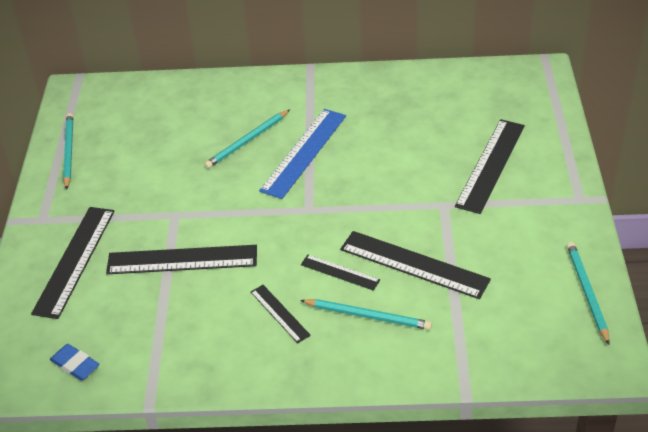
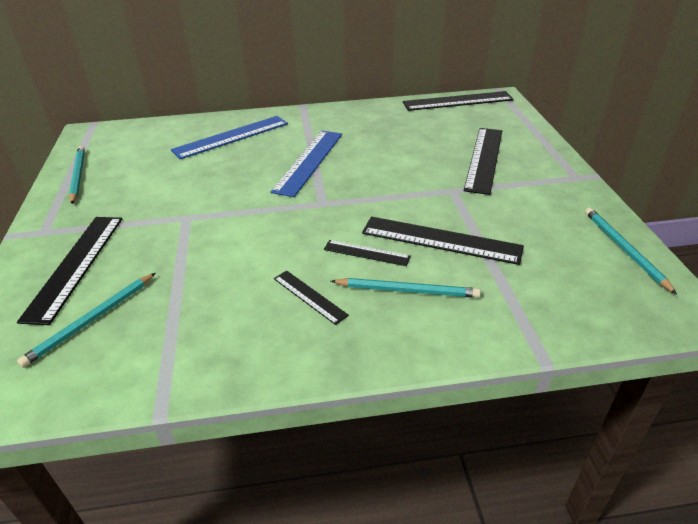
camera: 10 degrees left, 5 degrees down
(75, 365) = (66, 374): blue eraser -> none
(182, 260) = (195, 255): black ruler -> black ruler (457, 101)
(226, 109) = (231, 137): none -> blue ruler
(247, 141) = (254, 157): turquoise pencil -> turquoise pencil (91, 320)

